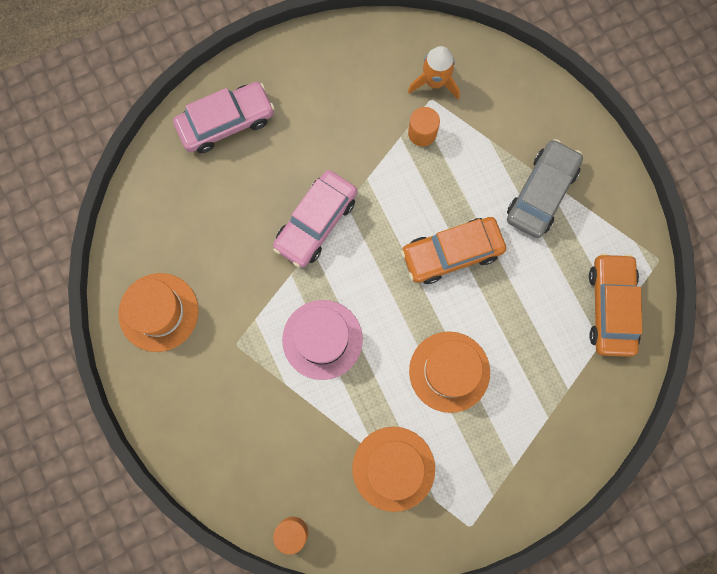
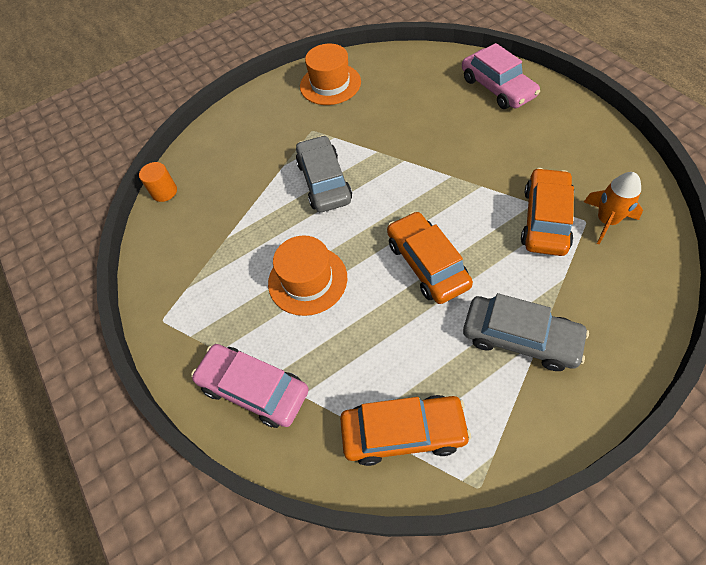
camera: 90 degrees right, 20 degrees down
(316, 222) = (428, 158): pink car -> pink car (254, 389)
(322, 339) = (324, 181): pink hat -> grey car
(393, 468) = (215, 251): orange hat -> none
(422, 133) = (545, 219): orange cylinder -> orange car

